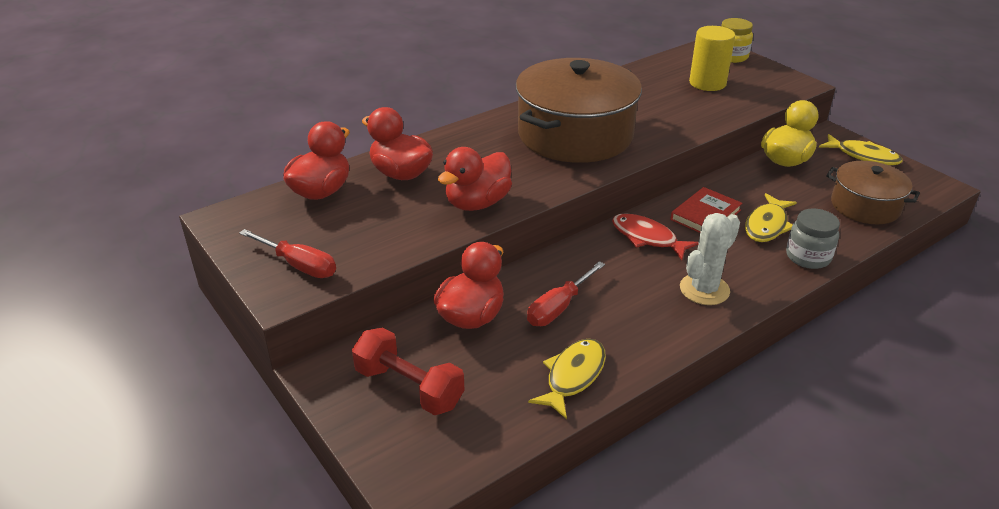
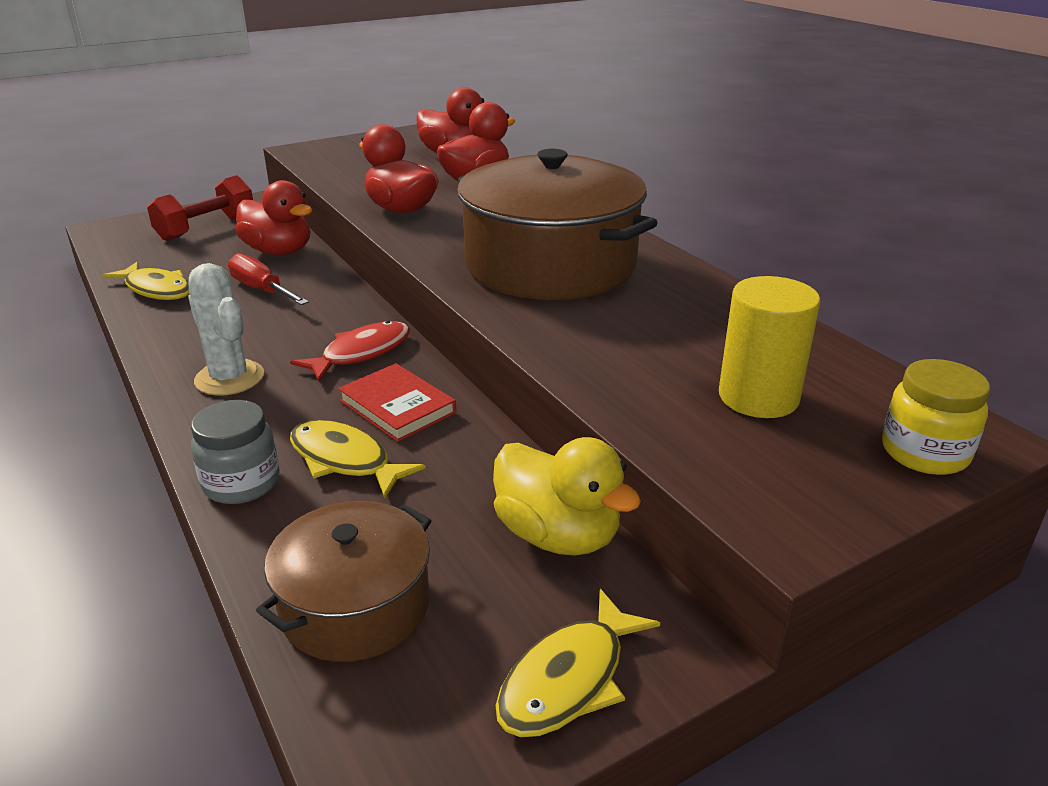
camera: 95 degrees right, 5 degrees down
(298, 265) = (337, 152): red screwdriver -> none

